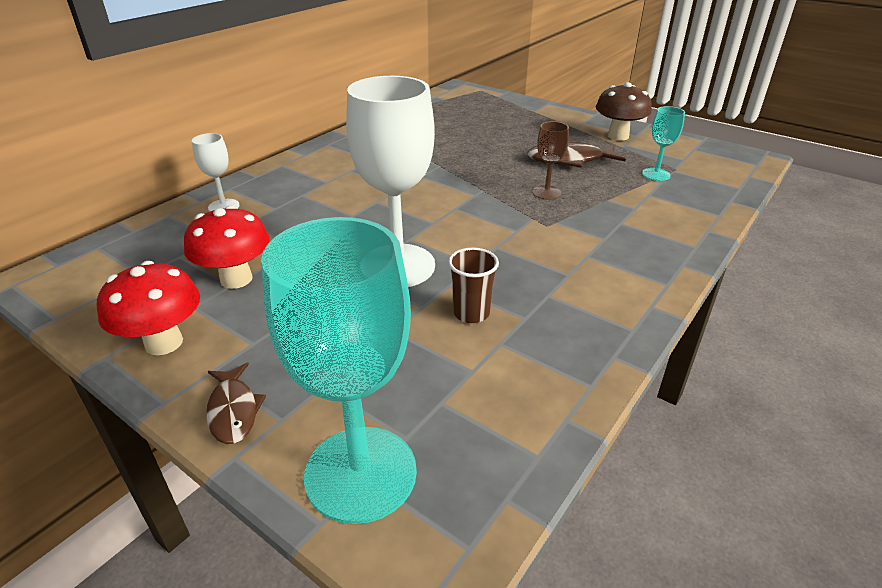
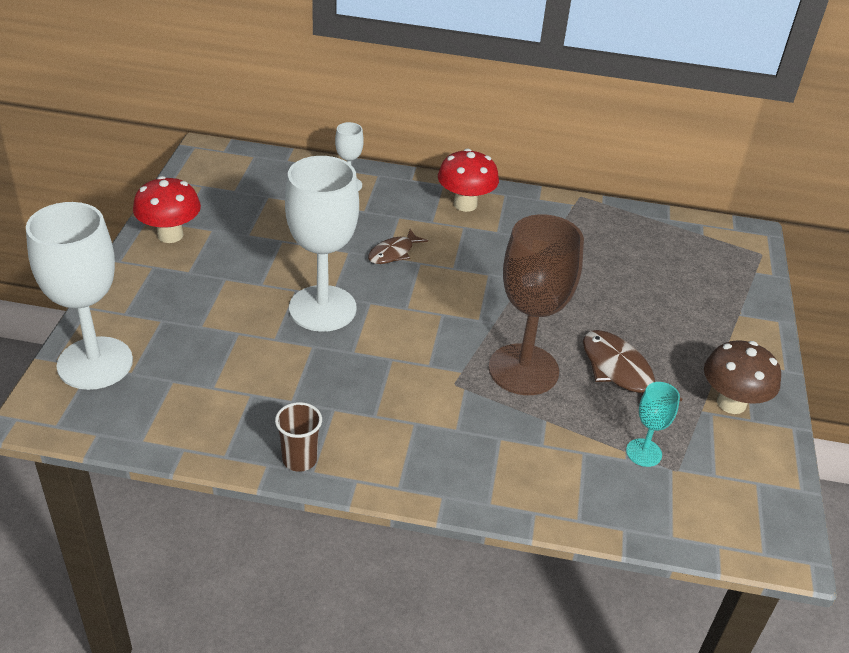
camera: 60 degrees right, 5 degrees up
(233, 411) = (124, 291): brown fish -> brown fish (393, 253)
(236, 279) = (255, 234): red mushroom -> red mushroom (465, 204)
(361, 473) = (95, 363): turquoise goblet -> white goblet
(471, 313) = (281, 368): brown cup -> brown cup (299, 459)
(546, 192) = (523, 369): brown goblet -> brown goblet, size x2.13

